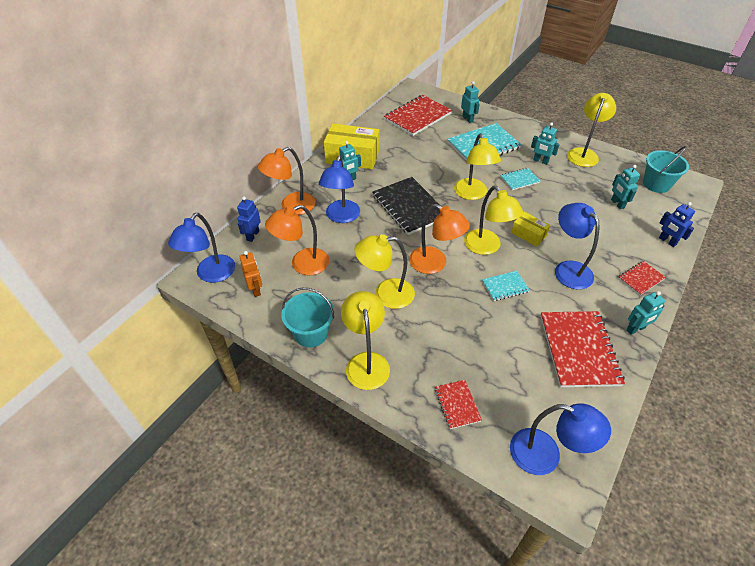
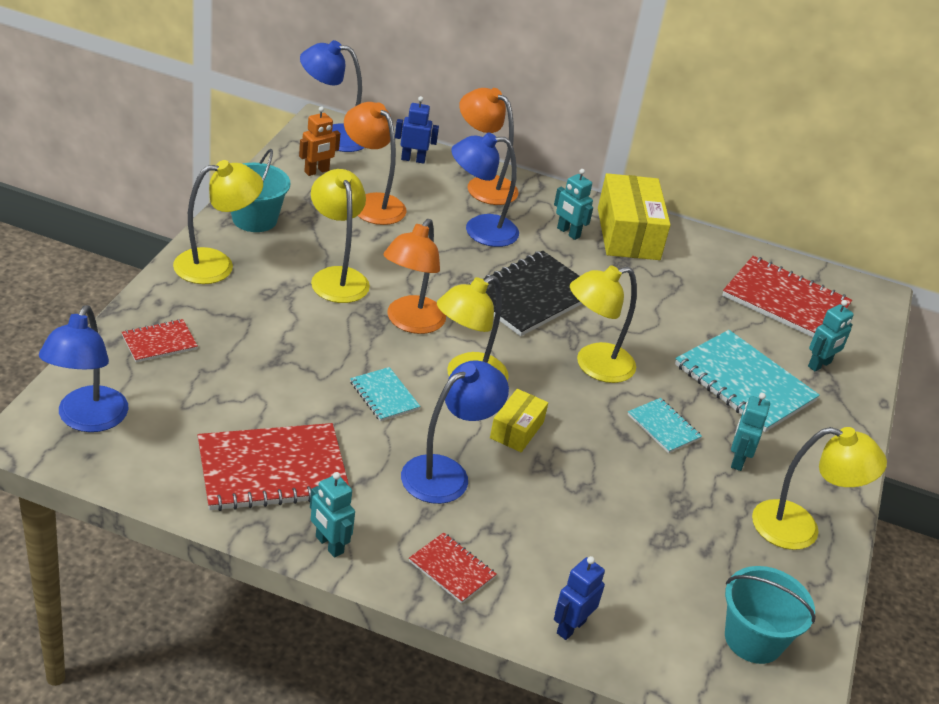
camera: 70 degrees right, 10 degrees down
(617, 204) = (655, 563): turquoise robot -> none

